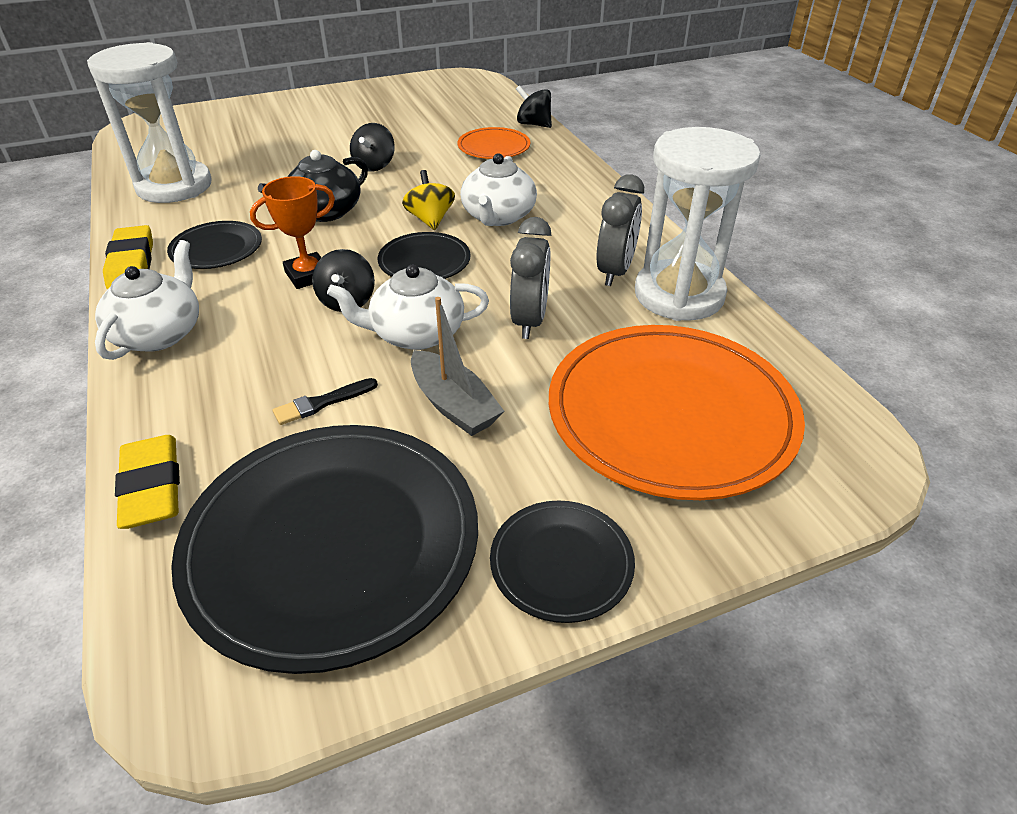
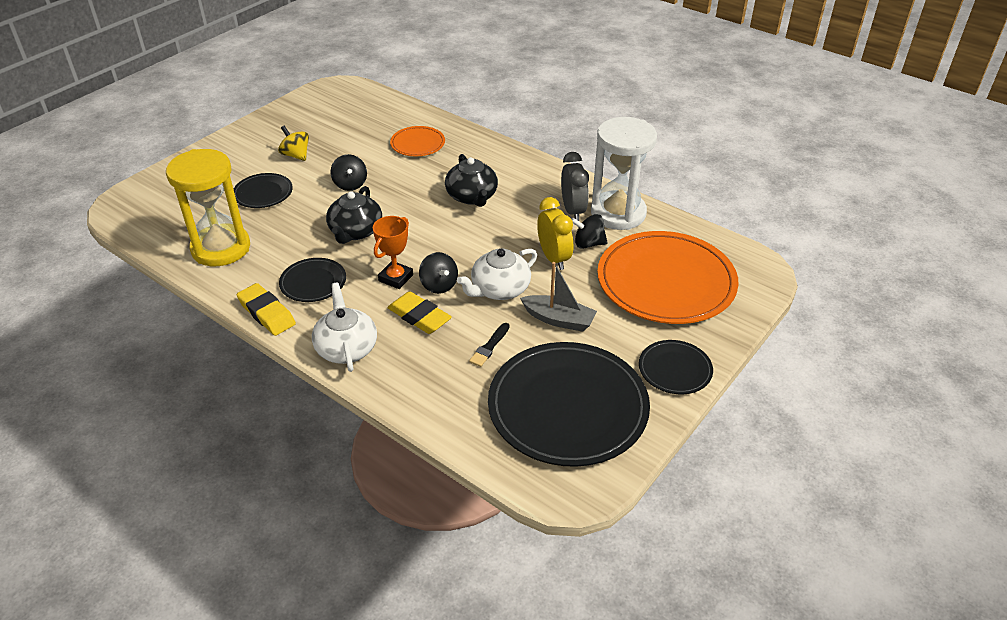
camera: 30 degrees left, 0 degrees up
(152, 487) = (449, 424): yellow eraser -> yellow eraser (419, 317)
(174, 186) = (221, 248): white hourglass -> yellow hourglass
(424, 261) = (458, 243): black plate -> black plate (263, 193)
(430, 220) = (432, 213): yellow spinning top -> yellow spinning top (296, 155)
(498, 216) = (472, 196): white teapot -> black teapot
(529, 321) = (554, 258): grey clock -> yellow clock
(534, 124) = (427, 116): black spinning top -> black spinning top (588, 244)

